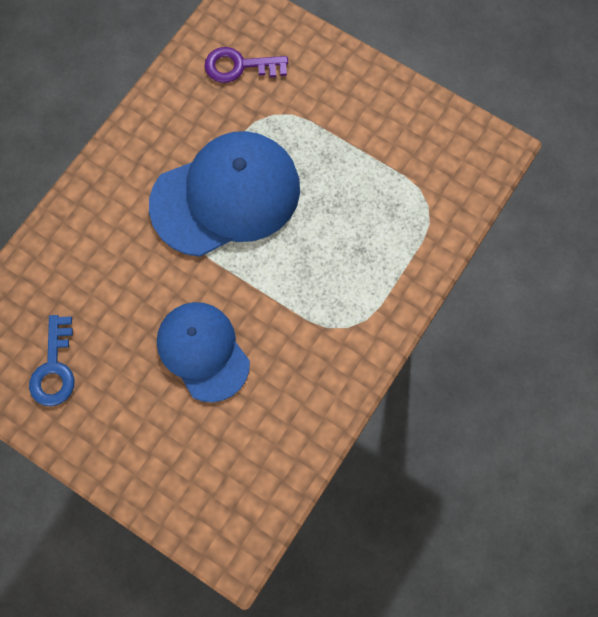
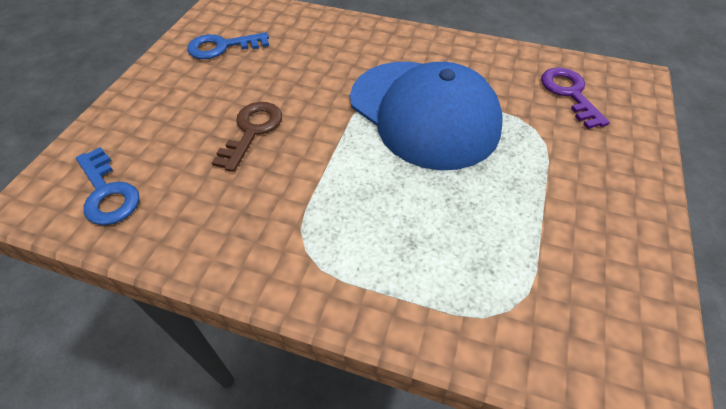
camera: 75 degrees right, 20 degrees down
(203, 351) = (252, 131): blue cap -> brown key
(244, 484) = (107, 192): none -> blue key

